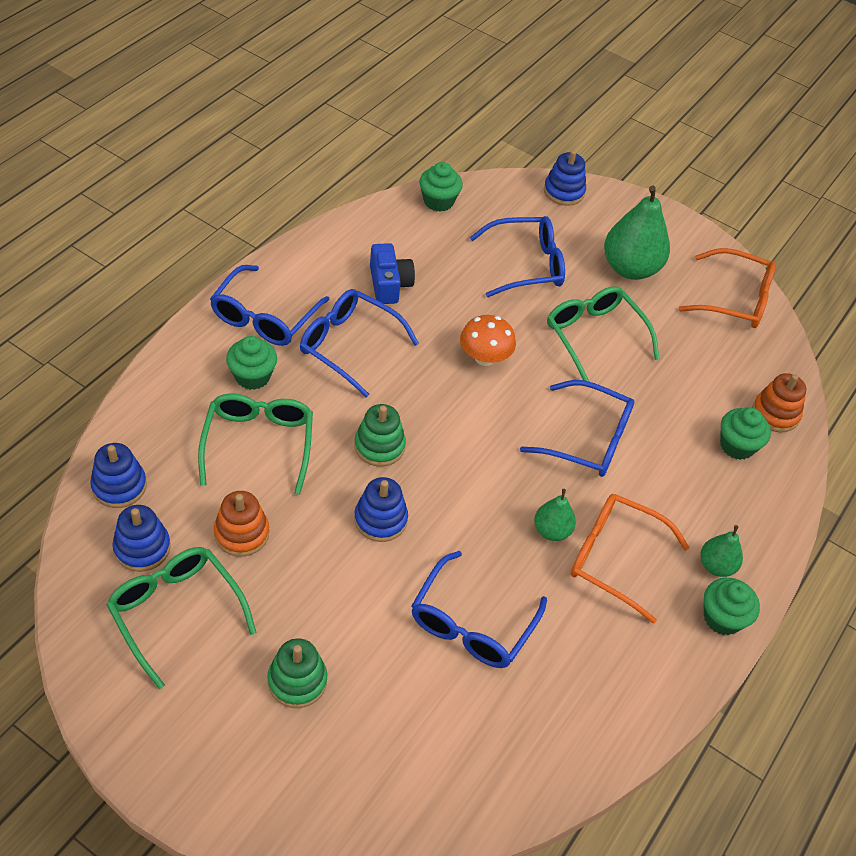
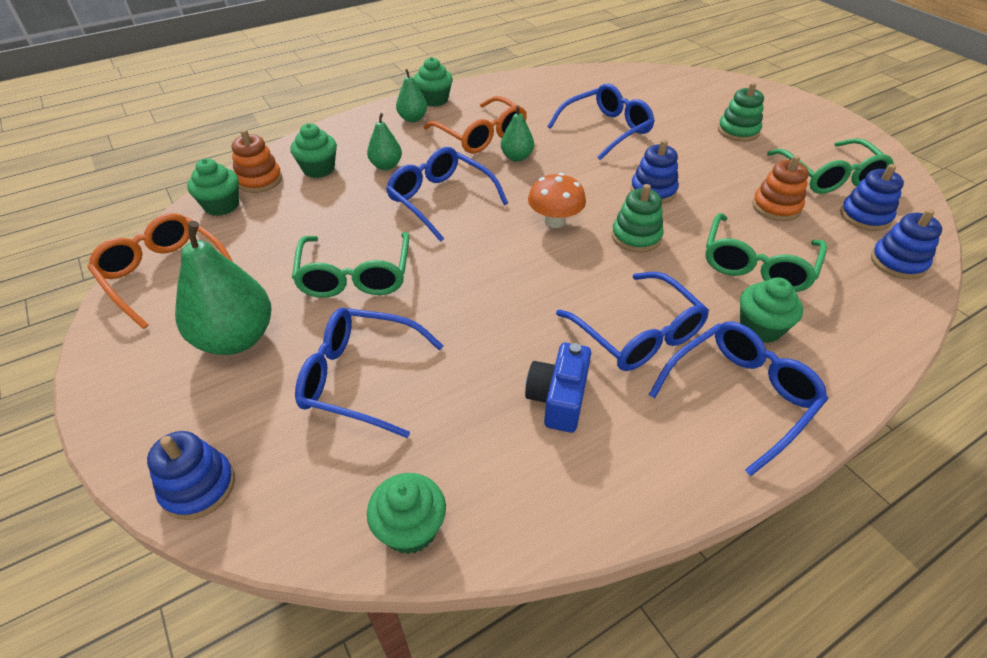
camera: 150 degrees left, 5 degrees down
(484, 358) = (489, 284): orange mushroom -> orange mushroom (554, 221)
(677, 472) = (386, 166): none -> green pear
(772, 374) = (221, 206): none -> green cupcake

